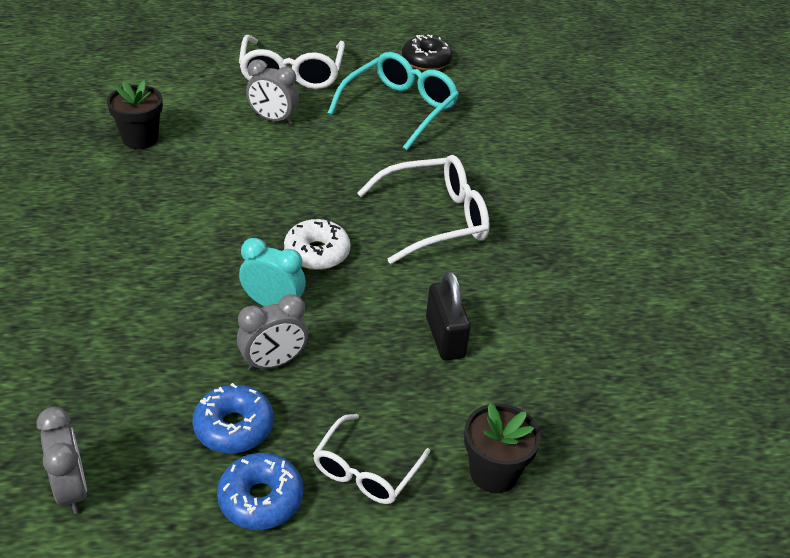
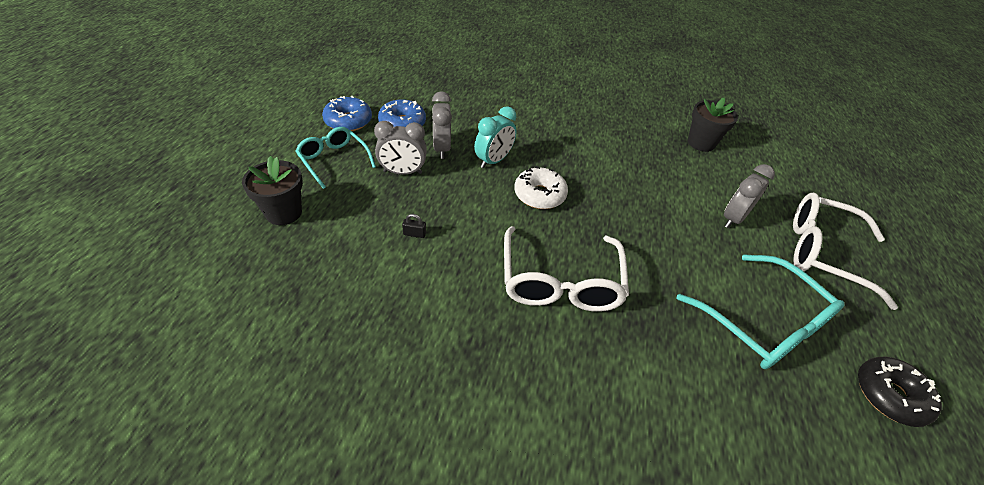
camera: 110 degrees right, 5 degrees up
(71, 489) = (401, 74): grey clock -> grey clock (402, 172)
(366, 470) = (334, 160): white glasses -> turquoise glasses
(445, 337) = (414, 234): black padlock -> black padlock, size x0.41

